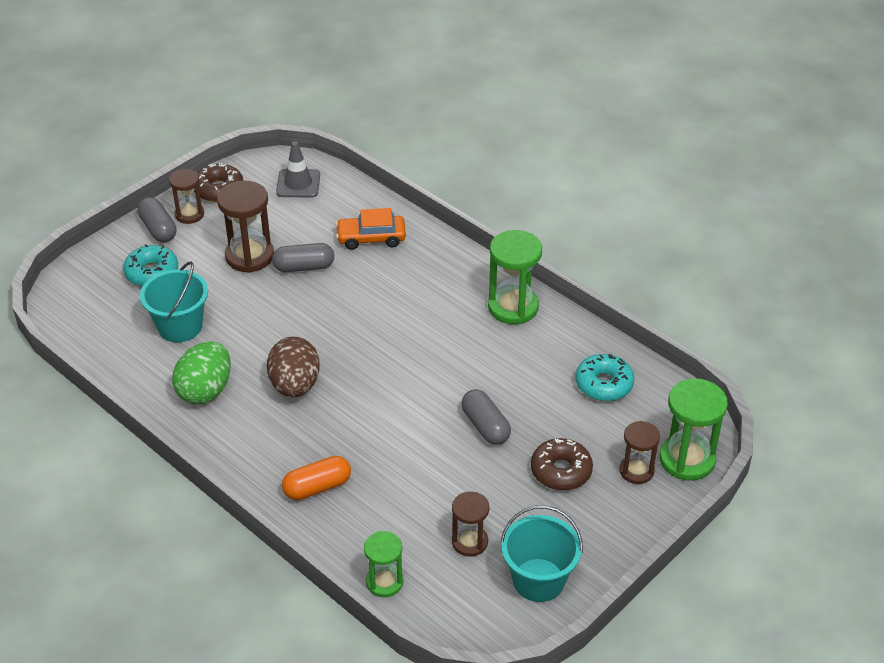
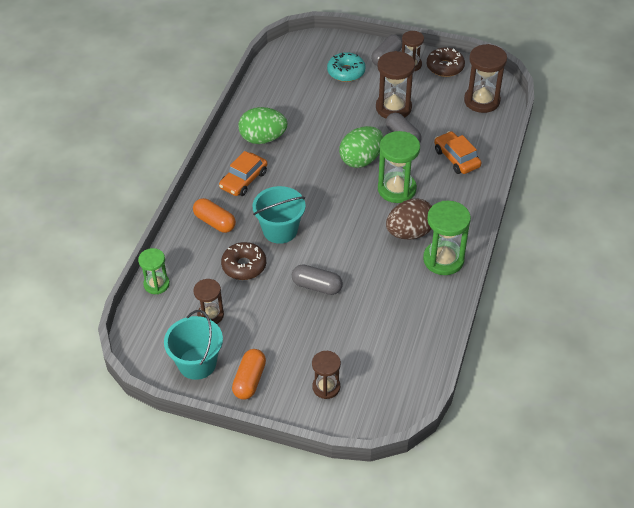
camera: 65 degrees right, 5 degrees up
(180, 326) = (308, 104): turquoise bucket -> turquoise bucket (280, 230)
(264, 434) = (244, 180): none -> orange car
(295, 385) = (293, 177): brown egg -> brown egg (409, 233)
(298, 184) = (482, 101): grey traffic cone -> brown hourglass
(313, 315) = (361, 160): none -> green egg
(485, 426) = (317, 286): grey capsule -> grey capsule turned 75 degrees clockwise
(561, 471) = (300, 343): brown donut -> brown donut (244, 266)
(591, 537) = (249, 380): none -> orange capsule
(604, 384) = (400, 339): turquoise donut -> none
(687, 459) = (355, 415): green hourglass -> green hourglass (396, 189)

